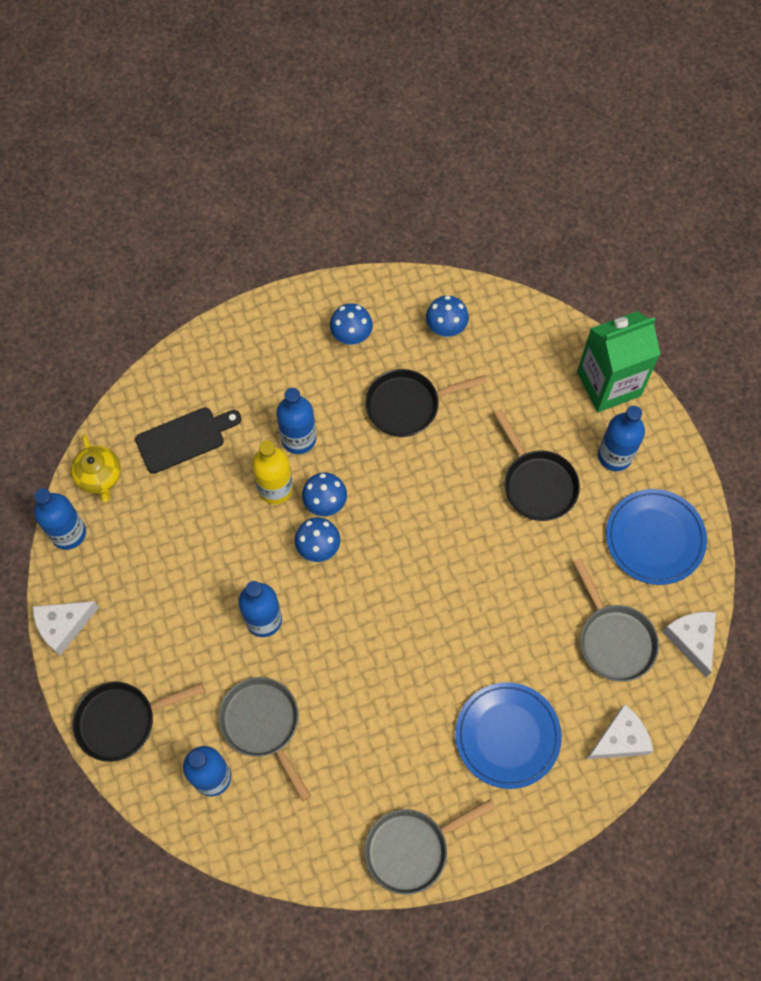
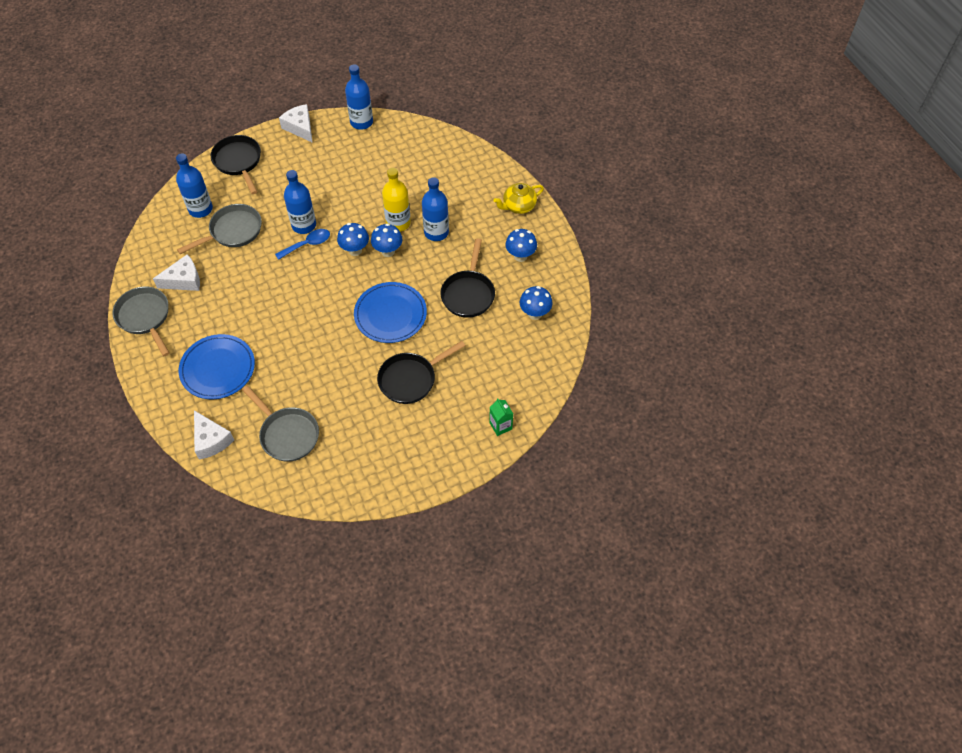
camera: 85 degrees right, 10 degrees down
(99, 476) = (401, 132): yellow teapot -> yellow teapot (518, 206)
(184, 439) = (431, 171): black cutting board -> none
(300, 614) = (307, 244): none -> blue spoon
(407, 405) = (468, 294): black pan -> black pan turned 150 degrees counterclockwise
(608, 384) = (500, 426): green carton -> green carton, size x0.43
(614, 455) = (438, 431): blue bottle -> none
(614, 639) = (287, 434): grey pan -> grey pan turned 105 degrees counterclockwise
(654, 538) = (369, 461): blue plate -> blue plate (390, 314)
(692, 640) = (286, 488): white cheese -> white cheese (184, 280)

